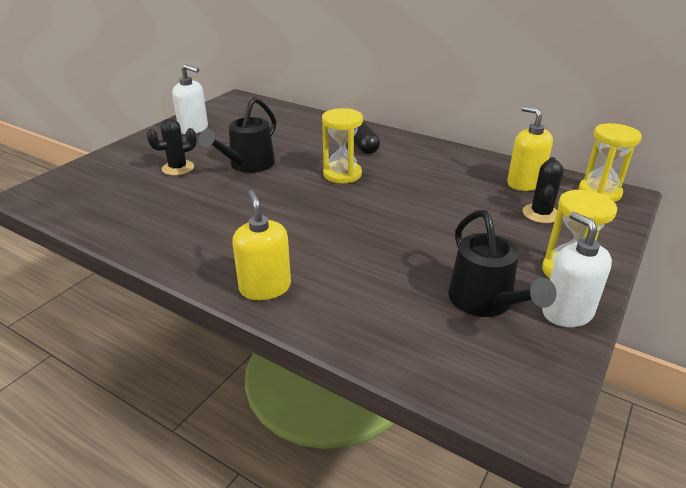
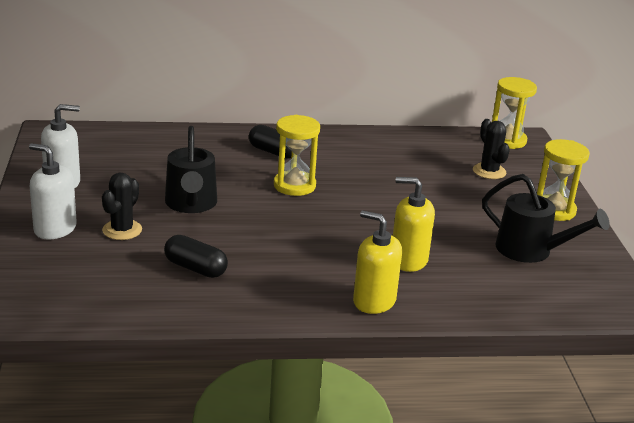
camera: 40 degrees left, 5 degrees down
(179, 209) = (195, 268): none -> black capsule
(524, 183) = (448, 148): yellow soap dispenser -> yellow soap dispenser (408, 260)
(567, 312) = (583, 238): white soap dispenser -> white soap dispenser (55, 229)

